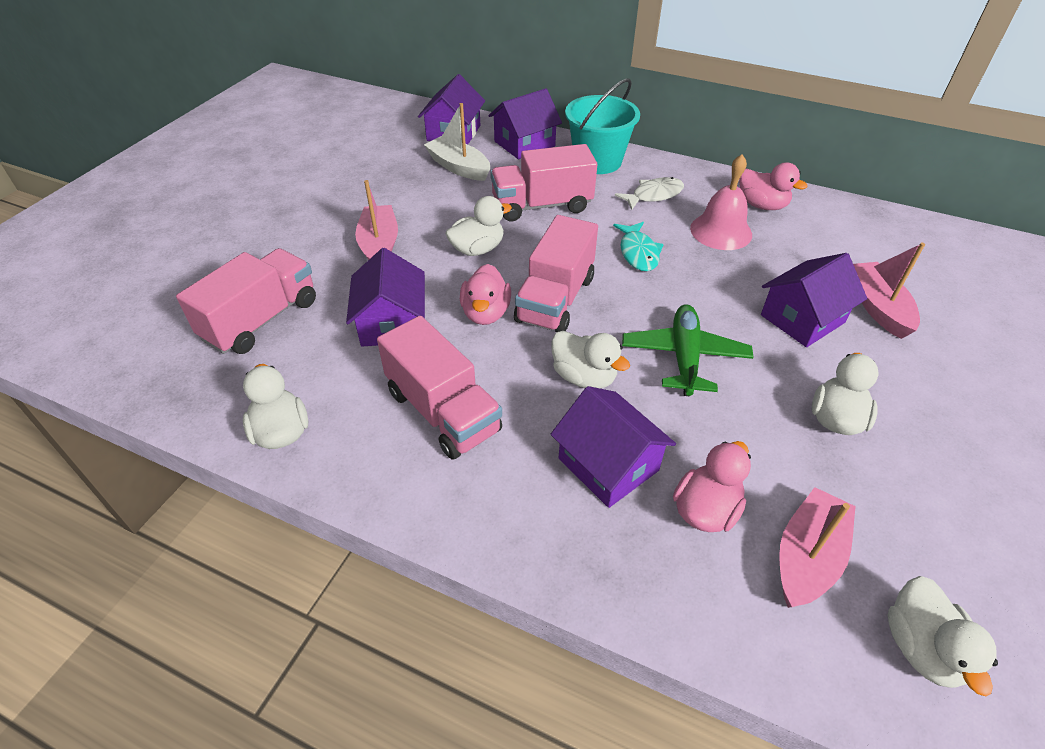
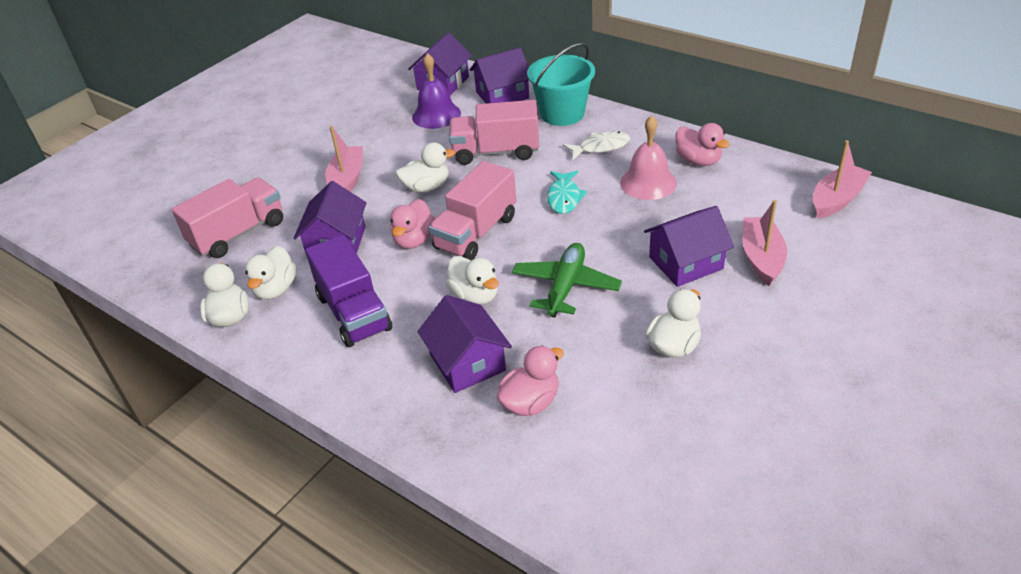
camera: 15 degrees right, 5 degrees down
(443, 411) = (354, 312): pink truck -> purple truck
(459, 167) = (436, 115): white boat -> purple bell
(807, 557) = (596, 443): pink boat -> pink boat (837, 199)
(921, 648) = (656, 515): white duck -> white duck (276, 289)

